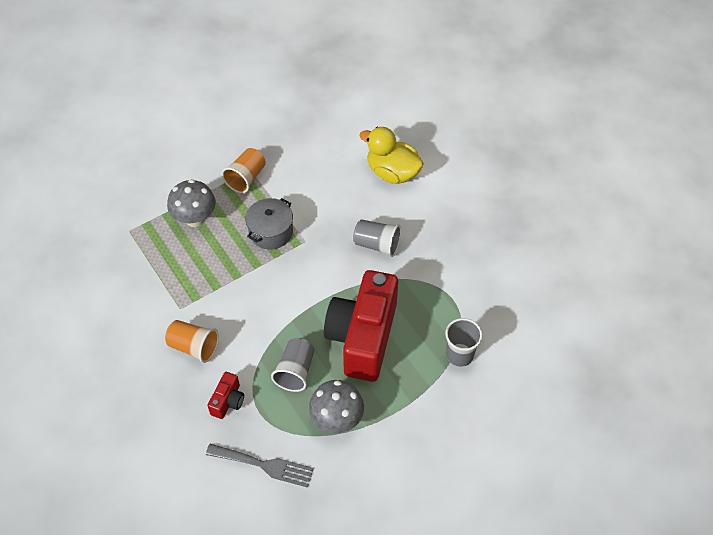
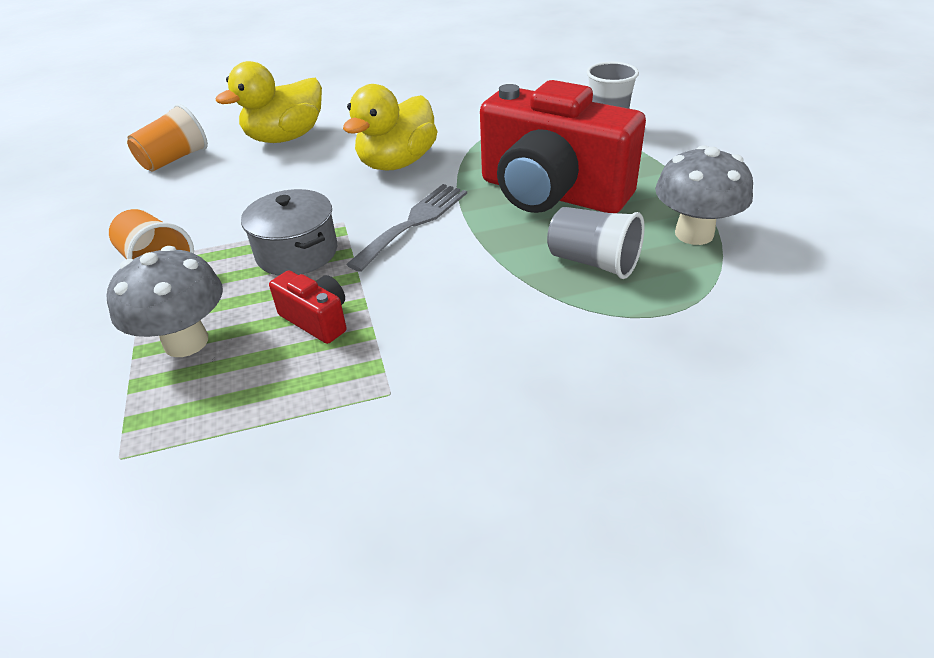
camera: 70 degrees left, 15 degrees down
(194, 347) = (496, 383): orange cup -> orange cup (174, 159)
(228, 401) = (638, 350): red camera -> red camera (317, 320)
(264, 465) = (782, 321): grey fork -> grey fork (414, 222)
(377, 244) = (397, 163): grey cup -> yellow duck

